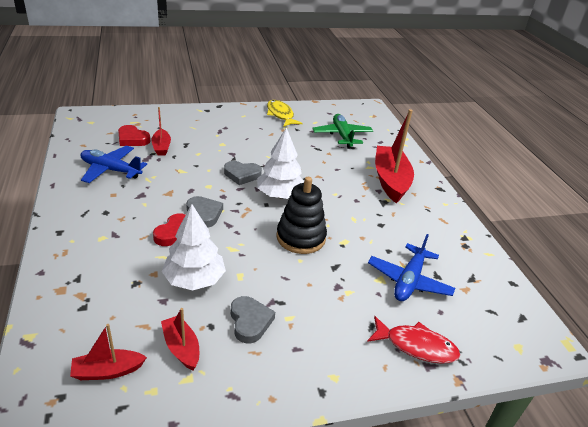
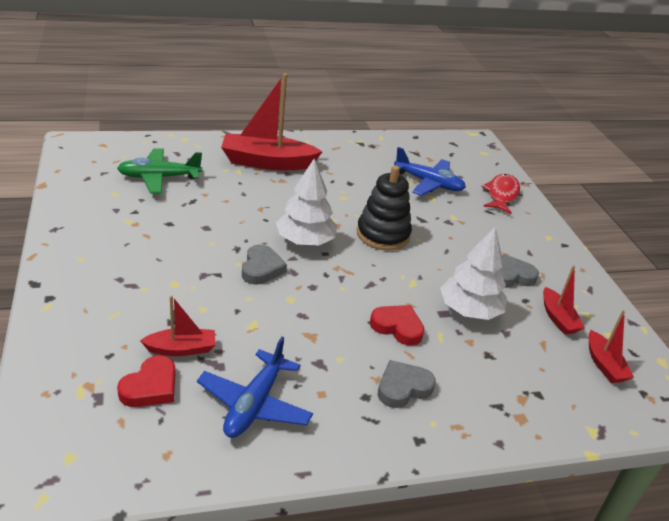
camera: 90 degrees left, 0 degrees up
(181, 348) = (558, 318): red boat -> red boat turned 75 degrees counterclockwise
(204, 214) = (354, 303): grey heart -> grey heart (403, 387)
(280, 115) = (84, 221): yellow fish -> none

